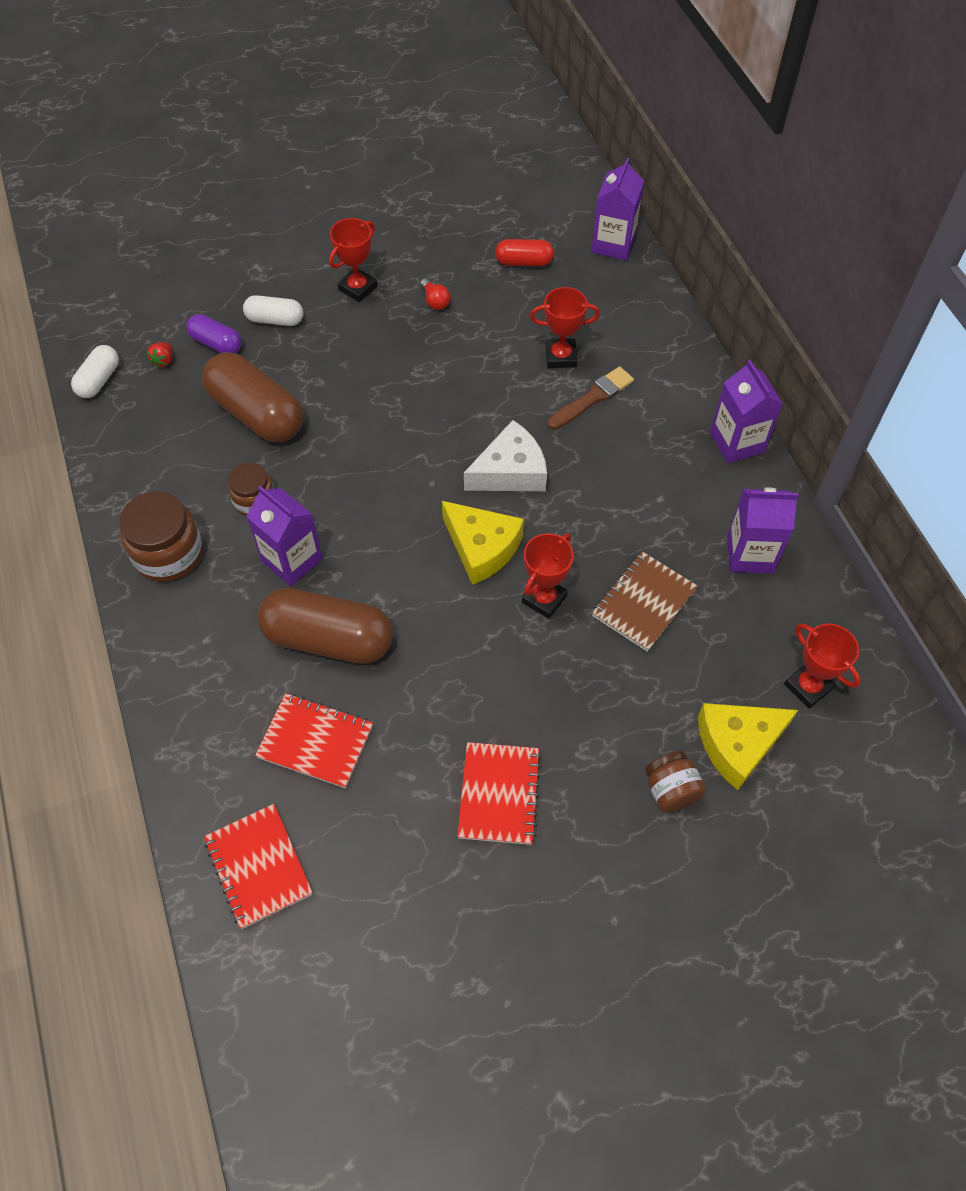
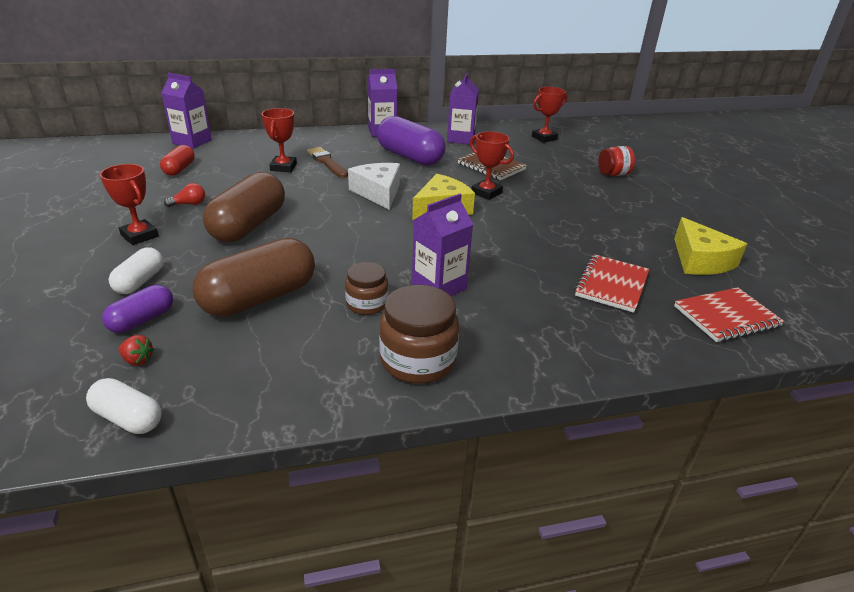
camera: 85 degrees left, 25 degrees down
(328, 639) = (518, 274): brown capsule -> brown capsule (248, 226)
(499, 794) = (632, 220): red notebook -> none
(645, 492) = (410, 157): none -> purple capsule
(671, 790) = (613, 174): brown jar -> red jar
(737, 744) = (581, 156): yellow cheese -> yellow cheese (700, 260)

